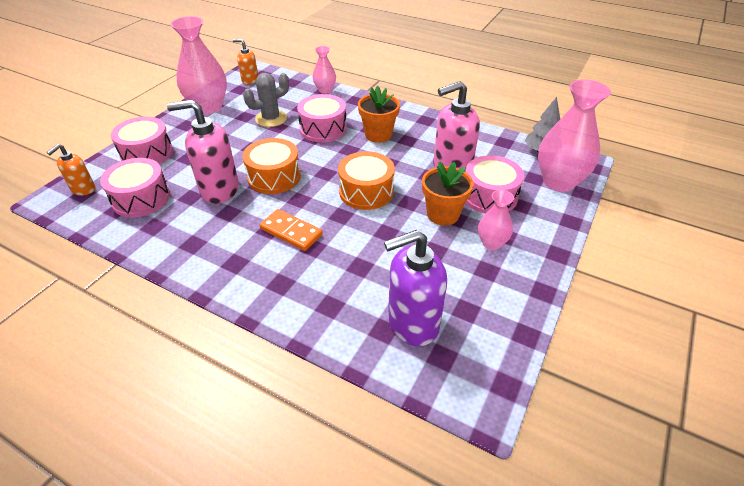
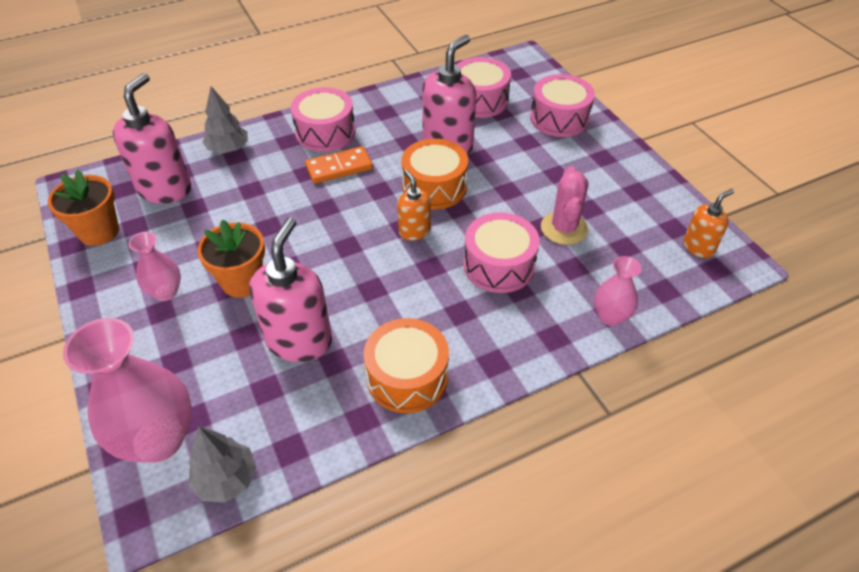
camera: 125 degrees right, 5 degrees up
(83, 189) = (525, 74): orange soap dispenser -> orange soap dispenser (414, 231)
(208, 107) = (636, 185): pink vase -> none
(271, 119) = (564, 228): grey cactus -> pink cactus
(325, 317) = (228, 149): none -> grey tree
(366, 191) = (340, 242): orange drum -> orange drum (407, 377)
(378, 135) = (438, 312): orange flower pot -> orange flower pot (99, 231)
(412, 323) = (165, 189): purple soap dispenser -> pink soap dispenser
(489, 196) = (220, 342): pink drum -> pink drum (325, 132)

